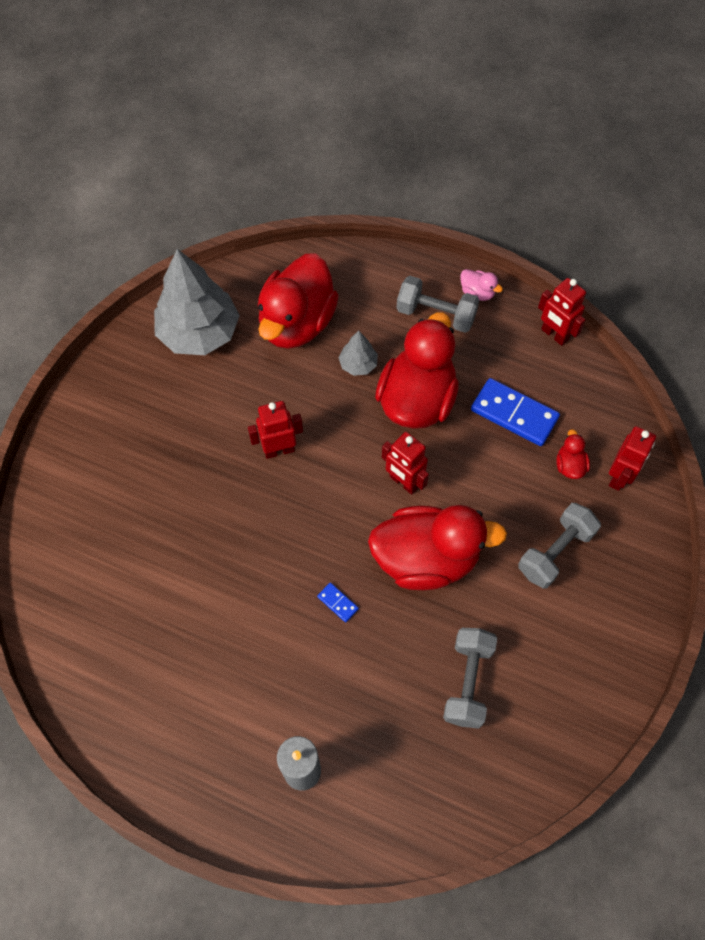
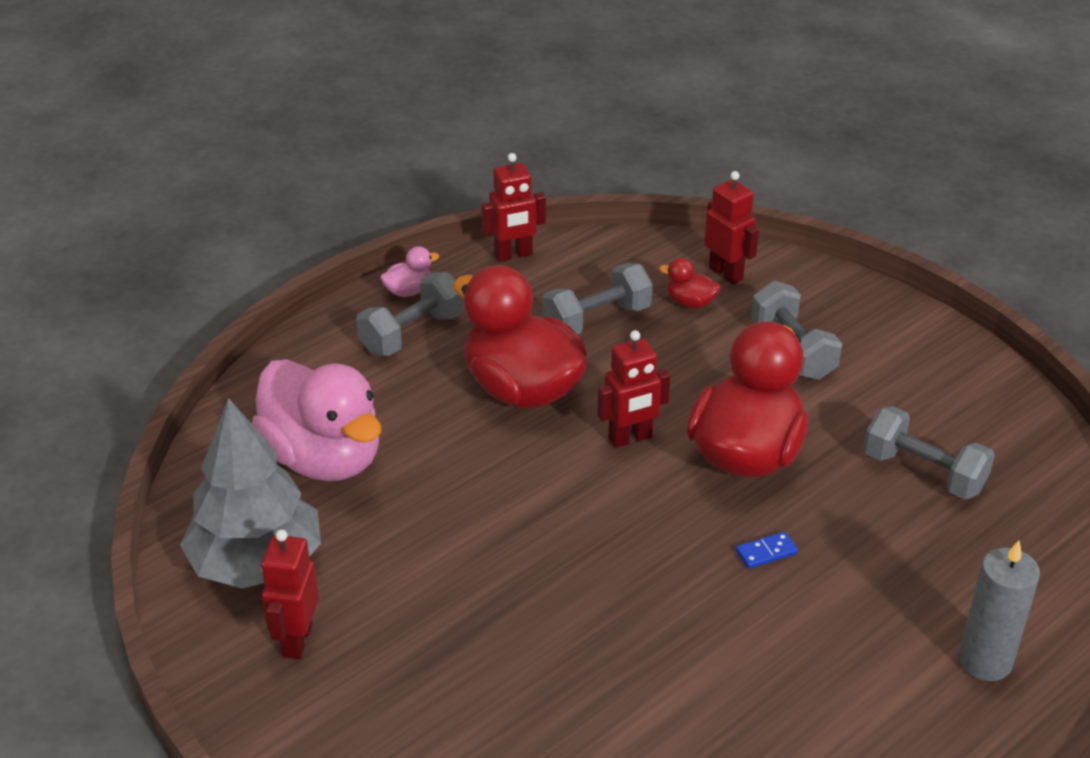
camera: 65 degrees left, 25 degrees down
(279, 450) = (508, 538): red robot -> red robot (296, 640)
(297, 323) = (324, 458): red duck -> pink duck
(358, 364) = (432, 423): grey tree -> none
(514, 414) = (596, 320): blue domino -> grey dumbbell

